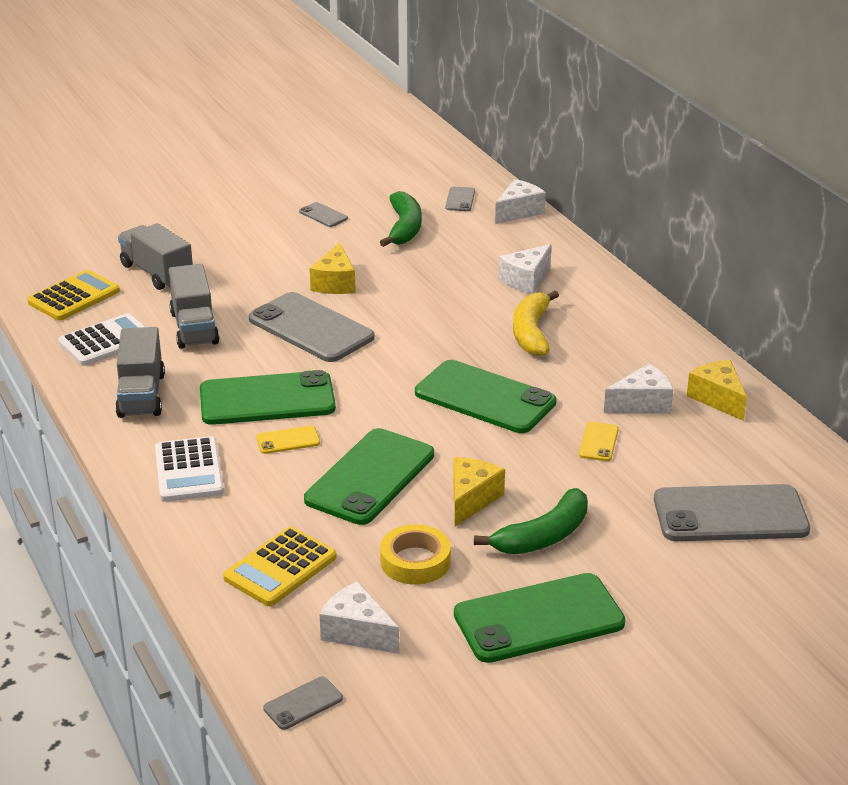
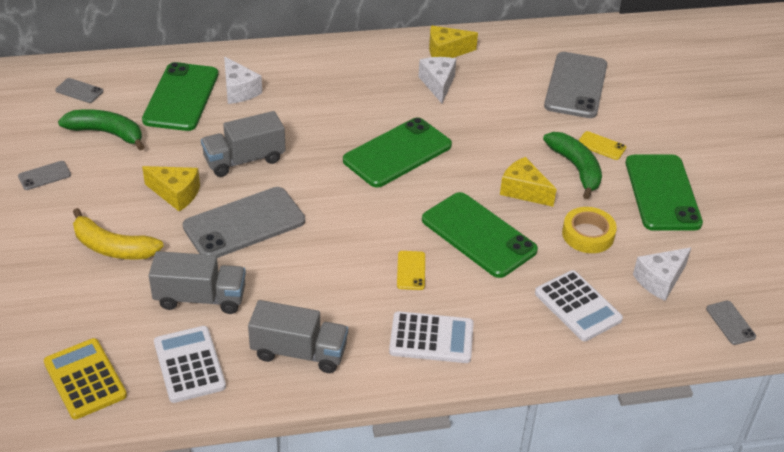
camera: 75 degrees left, 10 degrees up
(157, 273) = (78, 308): grey truck -> grey truck (244, 160)
(267, 399) = (344, 271): green phone -> green phone (181, 97)
(280, 568) = (577, 306): yellow calculator -> white calculator
(518, 212) = (125, 66): white cheese -> none
(531, 332) = (318, 108): yellow banana -> yellow banana (112, 247)
(598, 442) = (476, 115): yellow phone -> yellow phone (601, 146)

